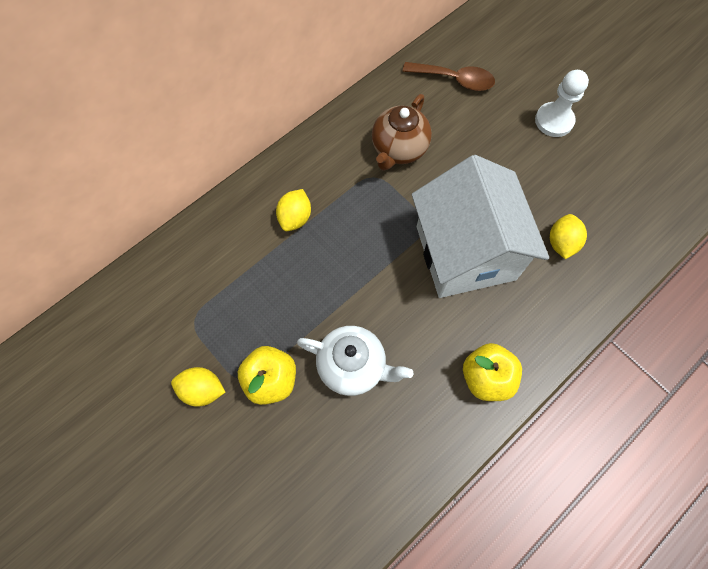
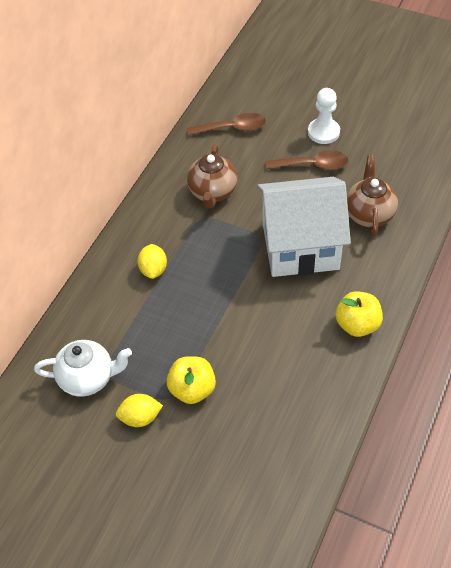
camera: 20 degrees left, 15 degrees down
(353, 366) = (252, 355): white teapot -> white teapot (88, 378)
(465, 253) = (300, 246): white house -> white house turned 60 degrees counterclockwise
(524, 157) = (313, 165): none -> brown spoon
(561, 243) = (369, 214): yellow lemon -> brown teapot

